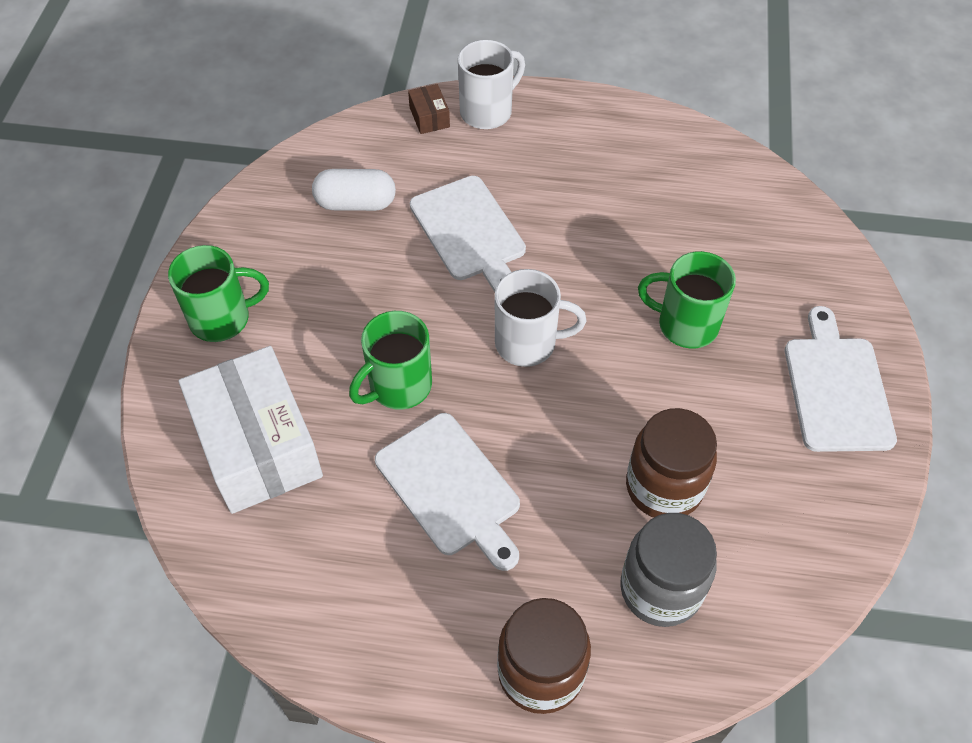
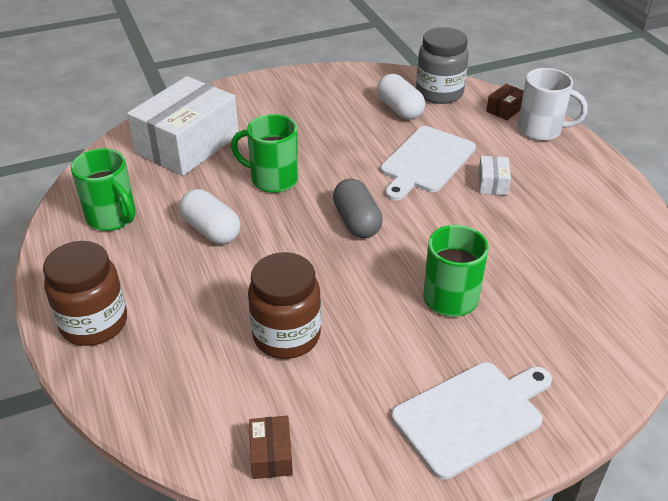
camera: 60 degrees right, 15 degrees down
(222, 319) = (266, 98): green mug -> green mug (112, 218)
(450, 488) = (211, 230): white cutting board -> white capsule
(528, 343) = (356, 222): white mug -> grey capsule
(544, 199) = (492, 183): none -> white box
(660, 589) = (195, 364): grey jar -> grey jar (439, 93)
(810, 568) = (271, 455): none -> brown box

